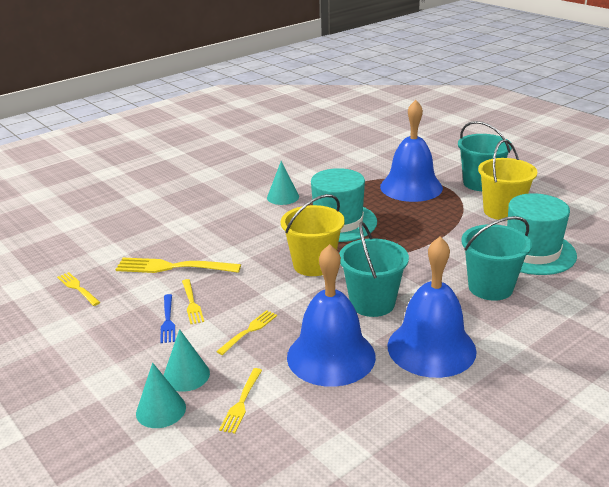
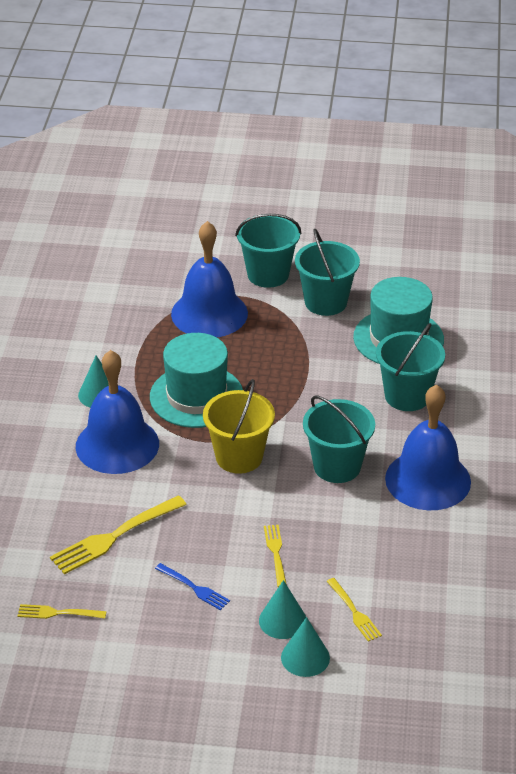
camera: 45 degrees left, 10 degrees up
(192, 303) = (189, 560): yellow fork -> none
(331, 356) = (367, 533): blue bell -> blue bell (117, 445)
(502, 211) = (325, 302): yellow bucket -> turquoise bucket

